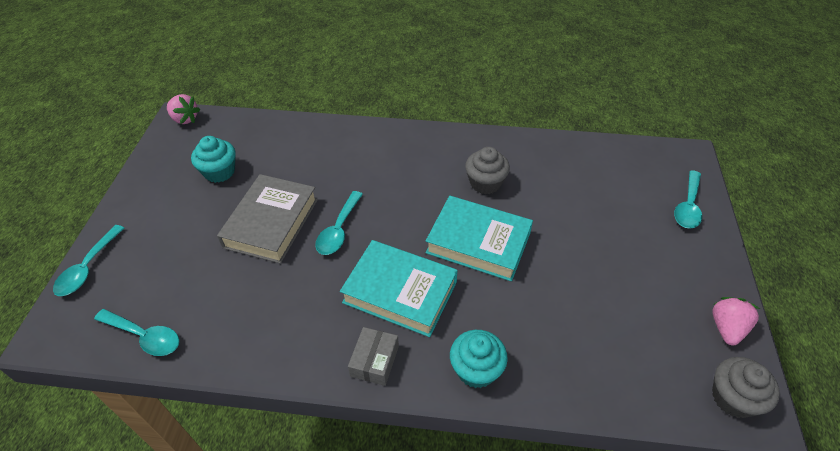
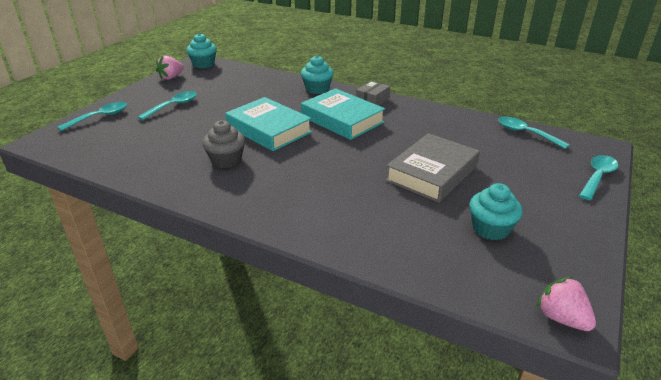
camera: 160 degrees left, 15 degrees down
(339, 230) = (373, 157): turquoise spoon -> turquoise spoon (173, 106)
(733, 398) = (203, 64): grey cupcake -> turquoise cupcake

